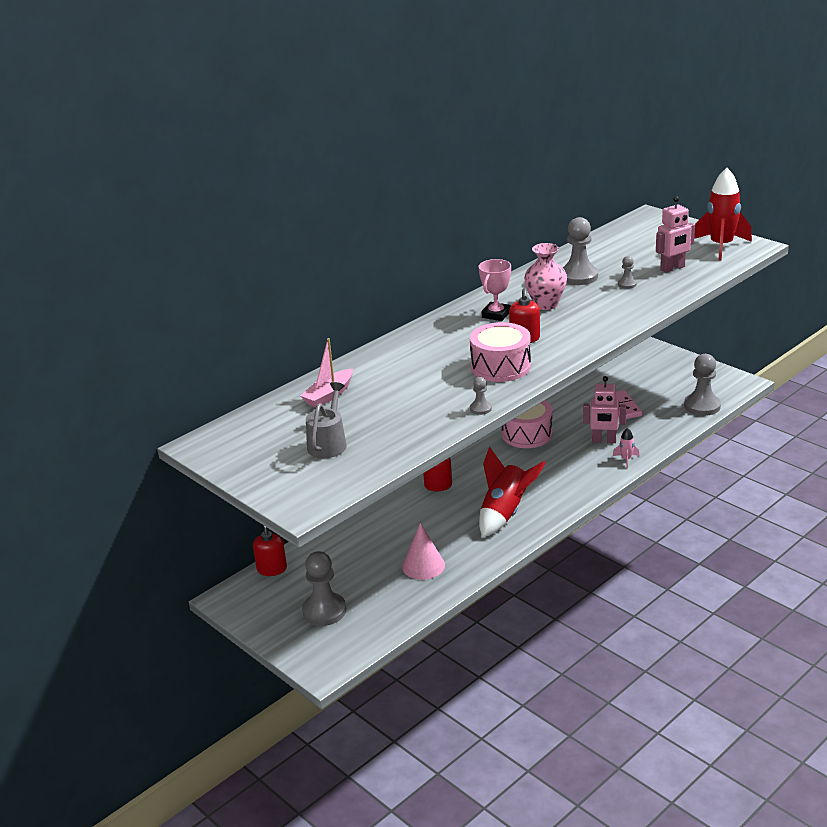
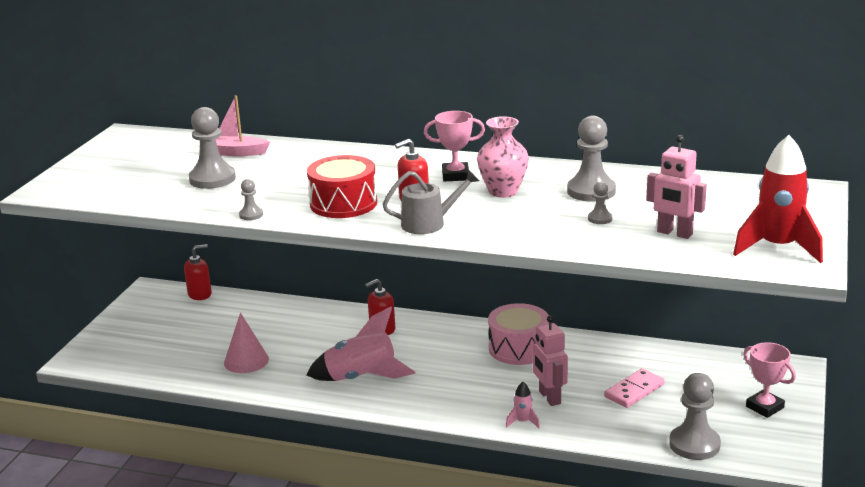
camera: 60 degrees right, 5 degrees down
(324, 611) = (154, 335): grey pawn -> grey pawn (212, 179)
(328, 443) = (150, 174): grey watering can -> grey watering can (429, 223)
(500, 366) = (343, 203): pink drum -> red drum
(505, 513) = (361, 378): red rocket -> pink rocket
(679, 370) = (765, 407): none -> pink trophy

